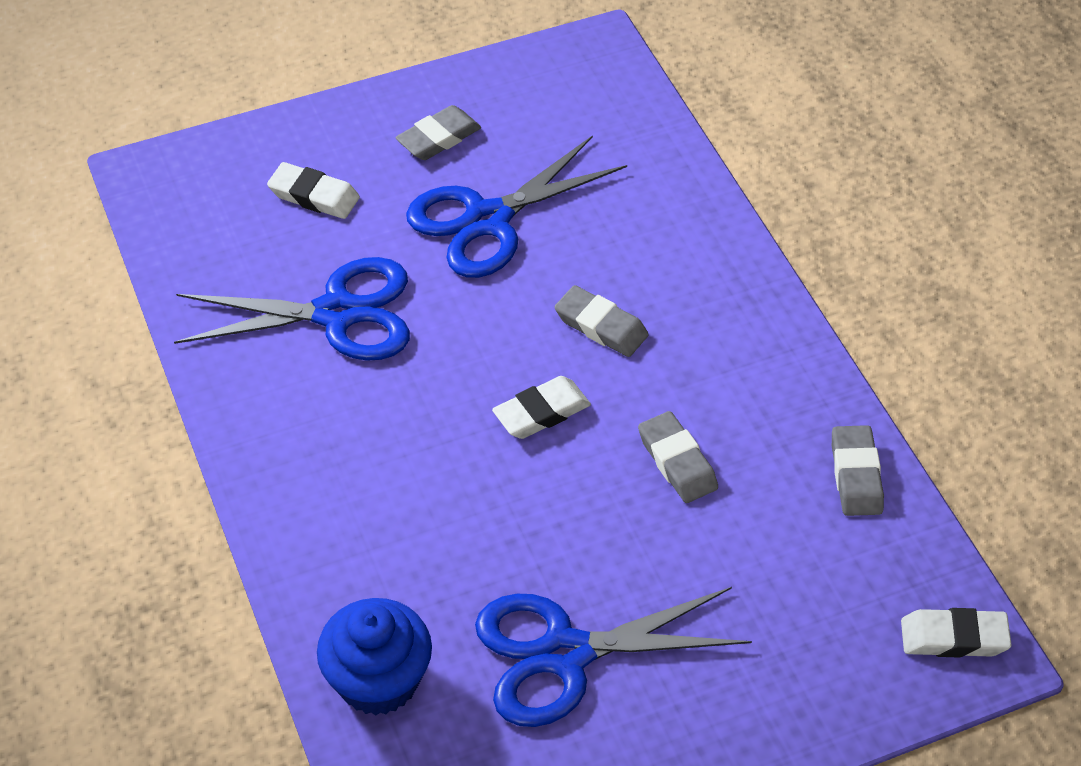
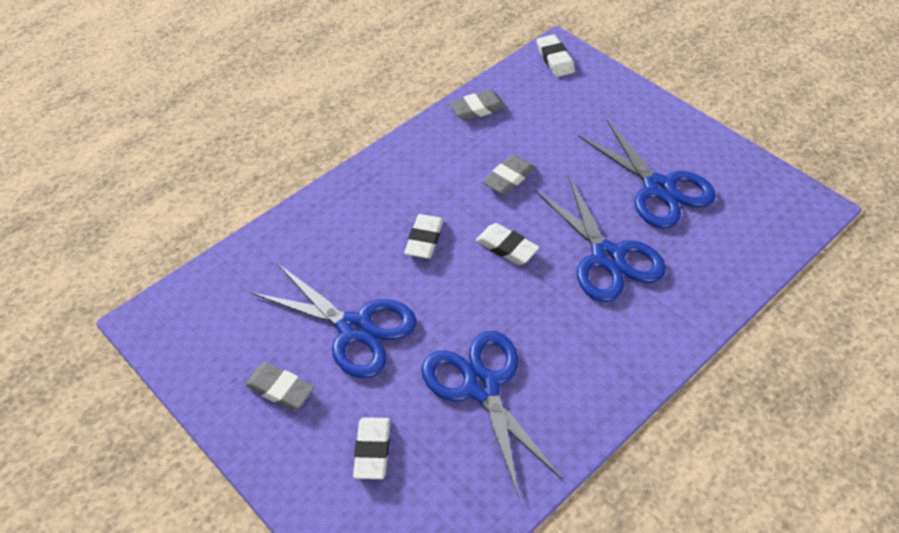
camera: 110 degrees left, 0 degrees up
(378, 680) = (730, 260): blue cupcake -> none
(463, 524) = (607, 257): none -> blue scissors
(601, 326) = (424, 239): grey eraser -> white eraser

